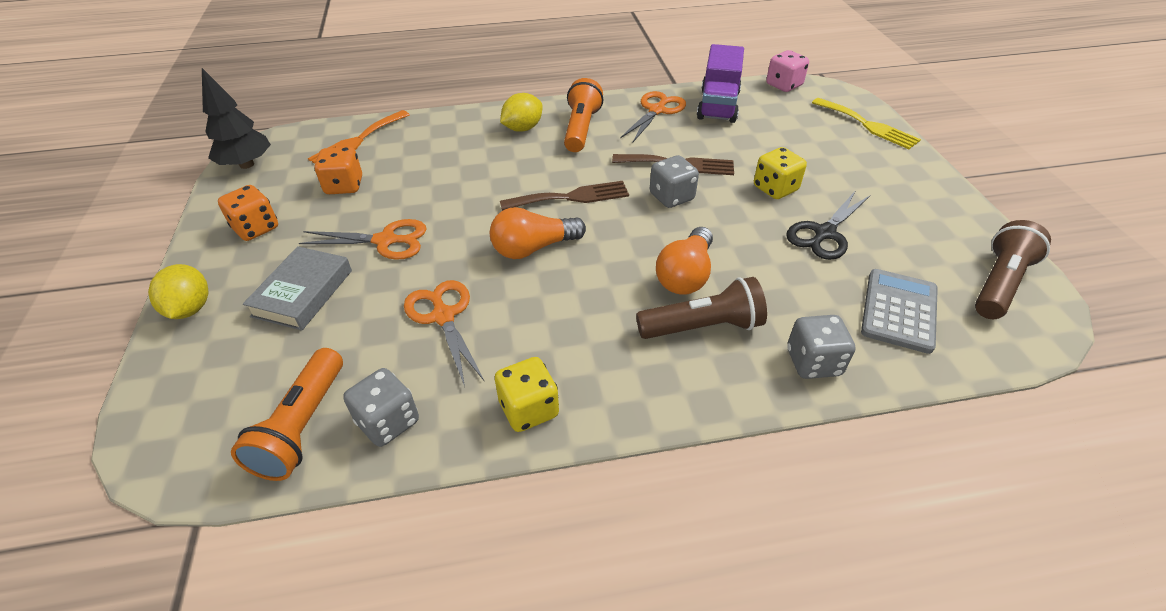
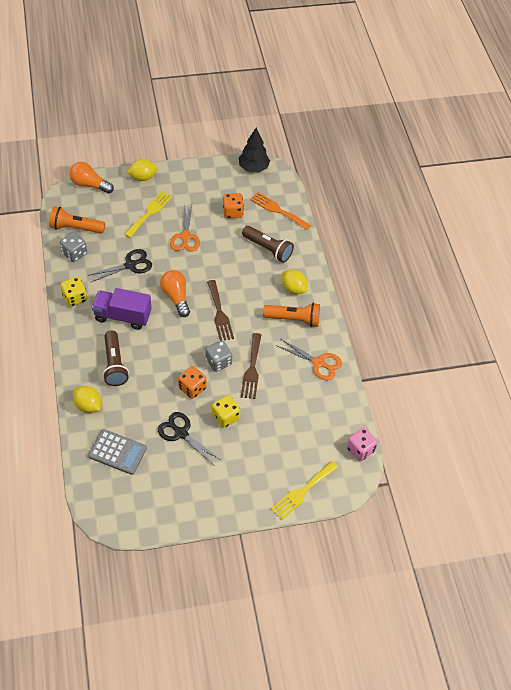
camera: 85 degrees right, 10 degrees up
(256, 228) = (197, 185): orange dice -> orange dice (192, 388)
(303, 293) = (149, 213): grey book -> yellow fork
(443, 316) = (130, 265): orange scissors -> black scissors
(685, 275) = (151, 361): orange light bulb -> orange light bulb (89, 184)
(718, 106) = (327, 401): purple truck -> purple truck (122, 316)
(813, 362) = (88, 405): grey dice -> yellow lemon
(999, 283) = (134, 509): brown flashlight -> brown flashlight (268, 249)

